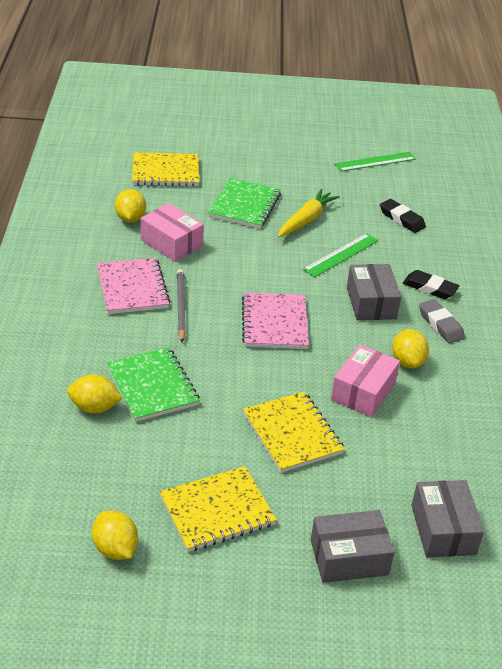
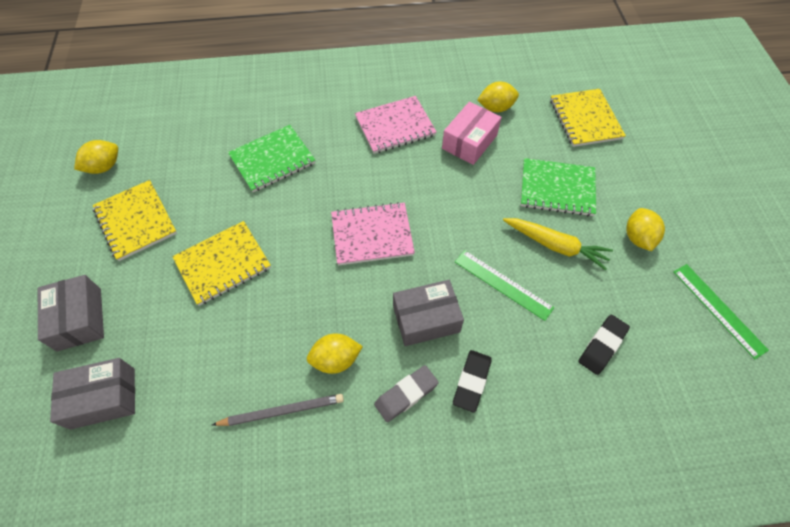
camera: 85 degrees right, 20 degrees up
(94, 407) = (245, 130): yellow lemon -> yellow lemon (638, 238)
(180, 306) = (378, 162): grey pencil -> grey pencil (282, 411)
(363, 391) = (284, 319): pink box -> none

